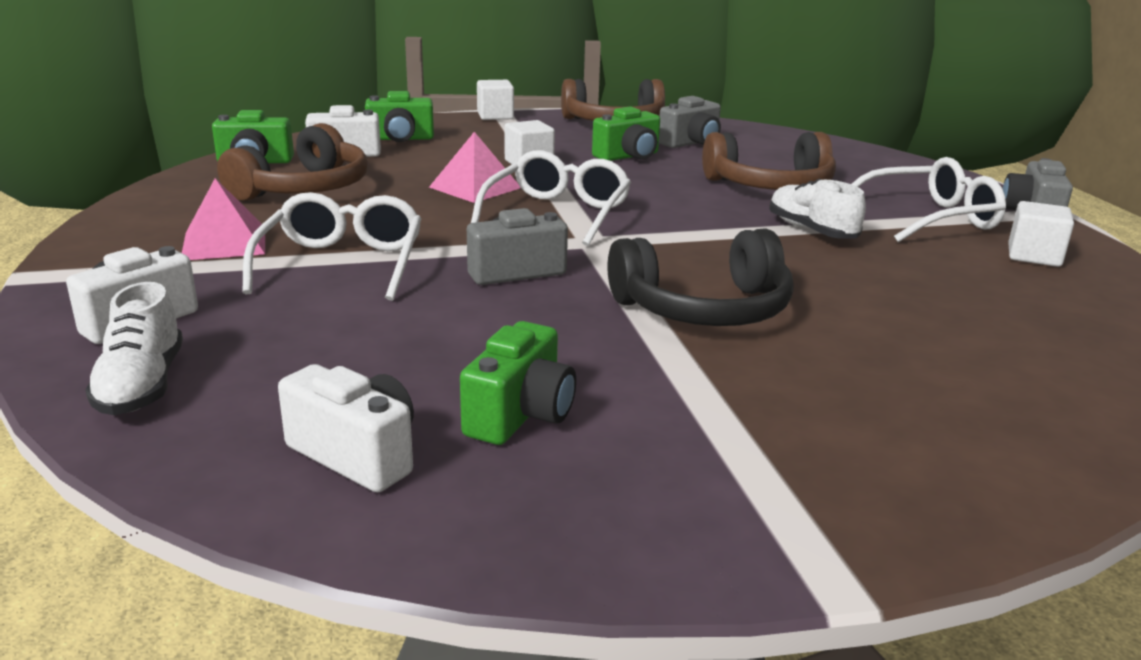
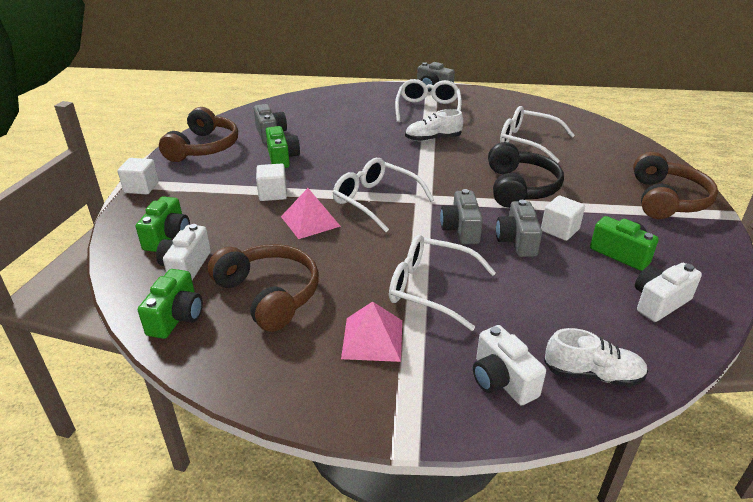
camera: 70 degrees left, 10 degrees up
(505, 314) = (517, 241): none -> grey camera
(770, 186) = (362, 131): brown headphones -> brown headphones (666, 199)
(918, 308) = (527, 142): none -> white glasses
(1034, 256) = (480, 104): white cube -> white cube (560, 230)

